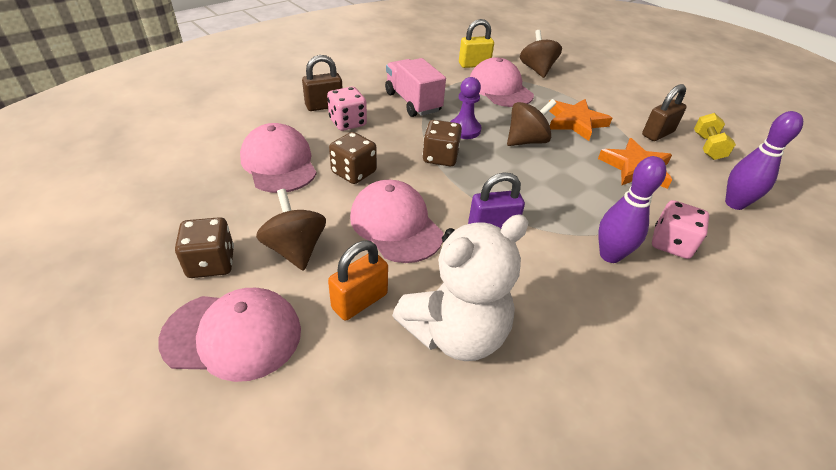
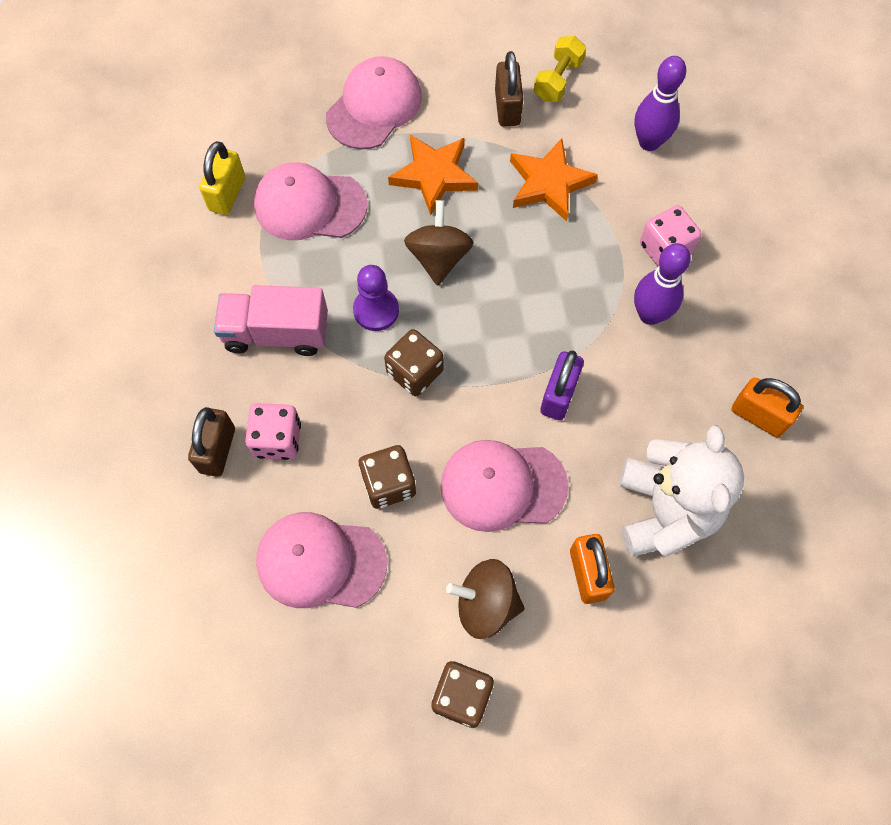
camera: 55 degrees left, 25 degrees up
(233, 335) = (570, 705): pink cap -> pink cap (374, 106)
(537, 70) = (291, 125): brown spinning top -> none
(608, 370) = (758, 416): none -> orange padlock
(707, 147) = (557, 80): yellow dumbbell -> yellow dumbbell turned 75 degrees clockwise

